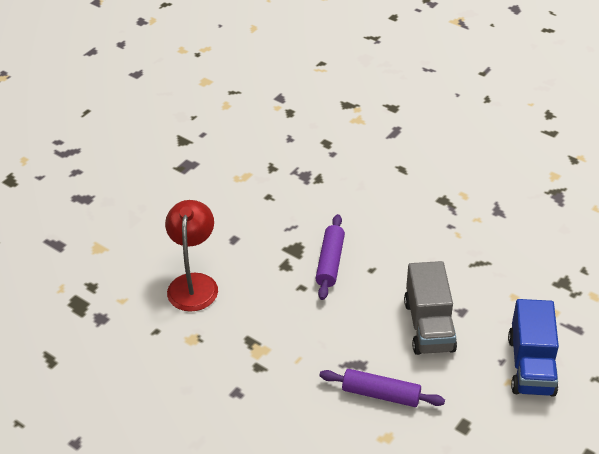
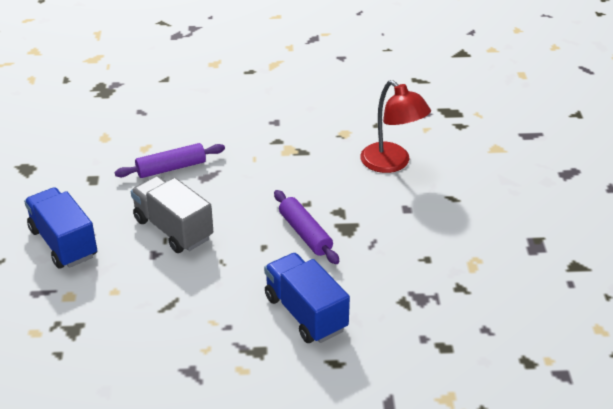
camera: 140 degrees right, 5 degrees down
(389, 206) = (305, 313): none -> blue truck

